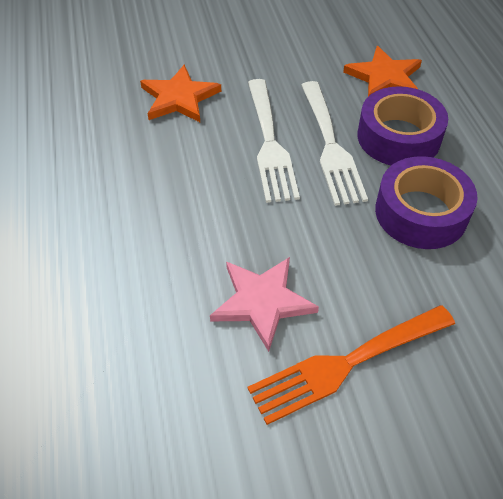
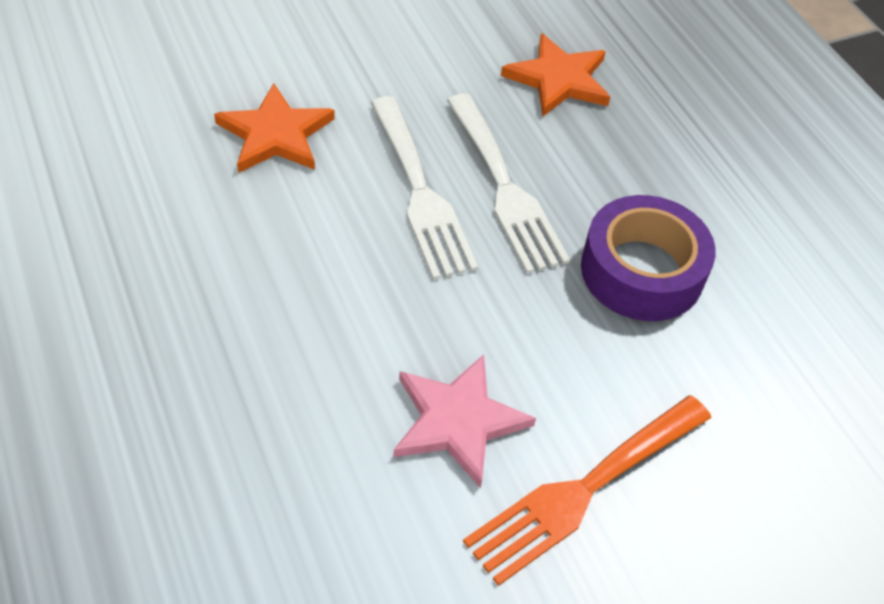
camera: 15 degrees left, 0 degrees up
(398, 137) = (593, 166): purple tape -> none

